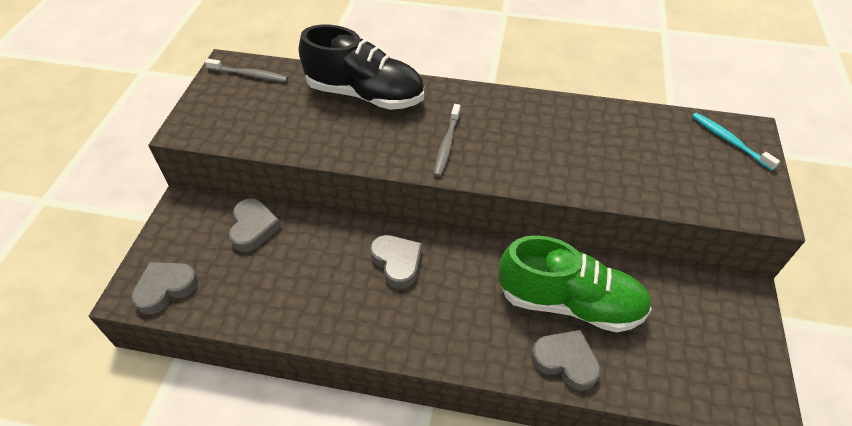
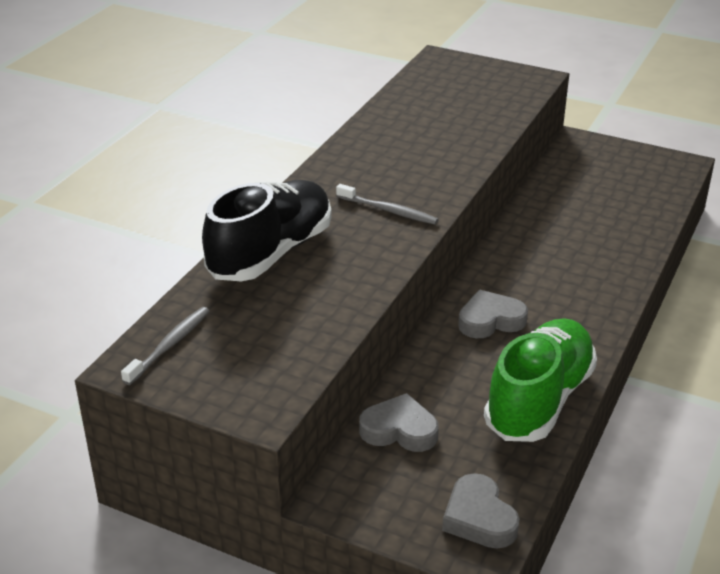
camera: 75 degrees left, 15 degrees down
(565, 361) = (629, 242): grey heart -> none
(569, 303) = (567, 226): green shoe -> green shoe (539, 400)
(729, 141) = (449, 70): turquoise toothbrush -> none

